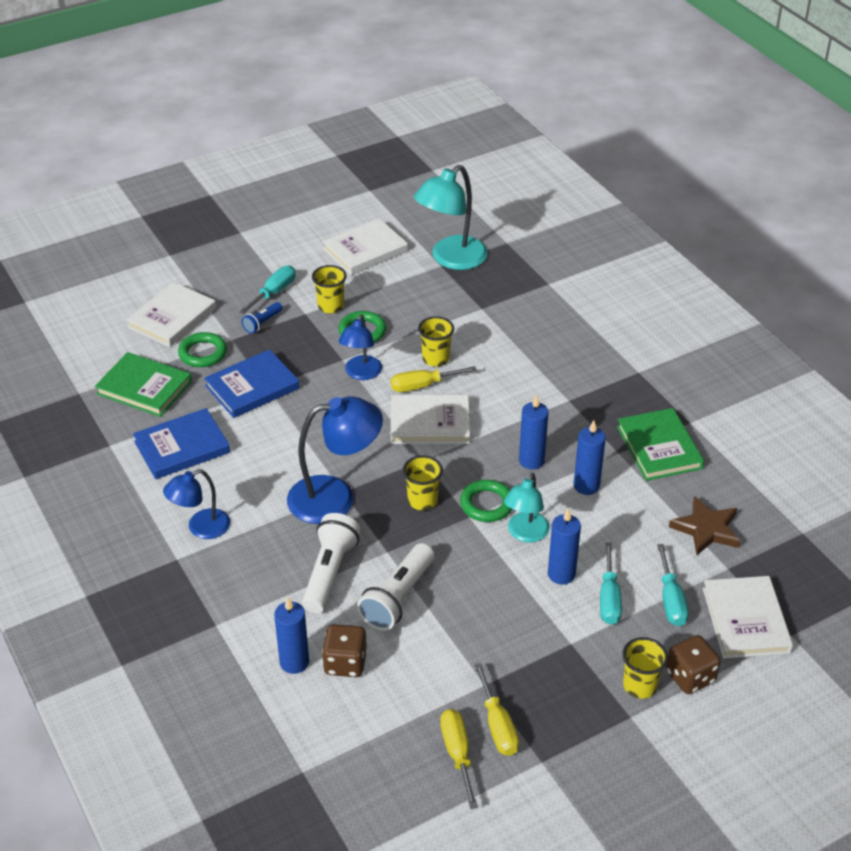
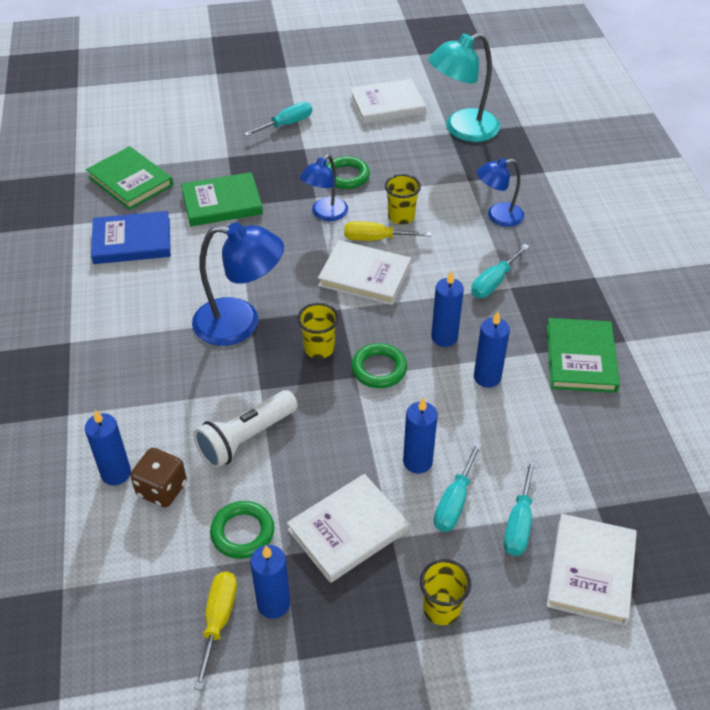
camera: 20 degrees right, 5 degrees up
(172, 318) = (188, 127): white book -> white book (348, 530)
(201, 528) = (106, 319): blue lamp -> blue lamp (498, 216)
(203, 353) = (196, 163): green ring -> green ring (242, 532)
(252, 387) = (222, 203): blue book -> green book
(262, 323) = (262, 148): blue flashlight -> none
(329, 572) = (196, 394): white flashlight -> none
(330, 306) = (330, 147): yellow cup -> none
(497, 725) = (273, 604): yellow screwdriver -> blue candle
(525, 534) = (402, 409): turquoise lamp -> none
(551, 399) = (493, 282): none -> turquoise screwdriver
(690, 677) = (500, 616): brown dice -> none
(706, 529) = (592, 458): brown star -> none

